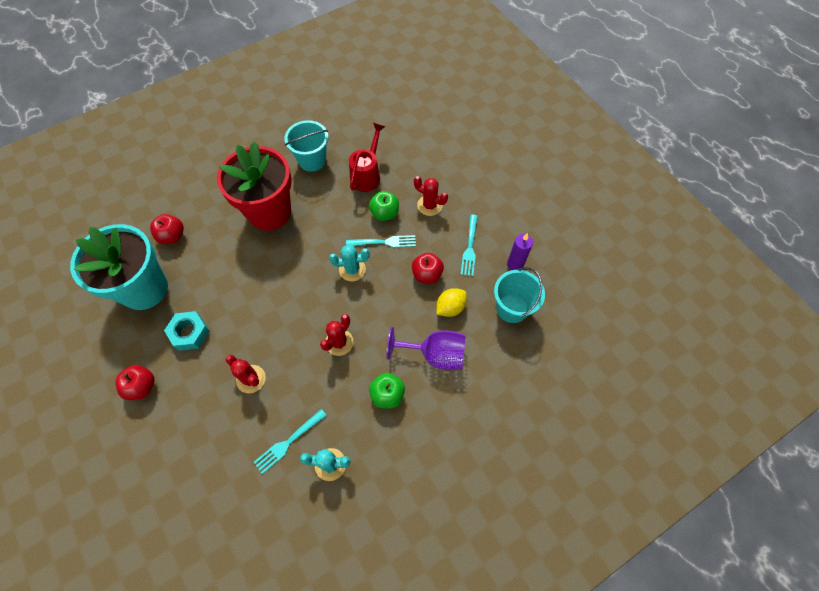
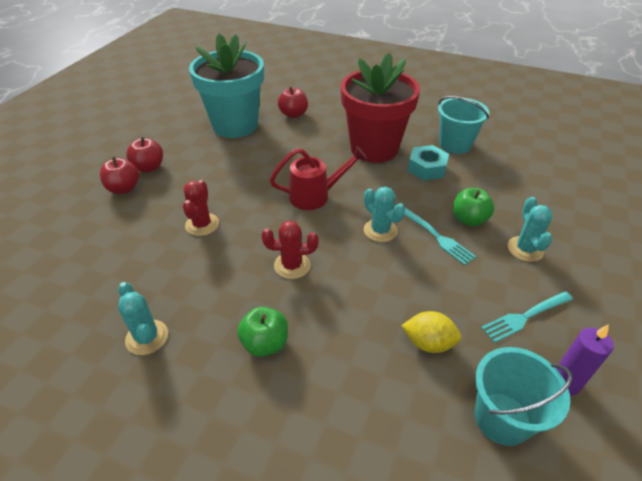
camera: 55 degrees right, 20 degrees down
(190, 333) = (217, 166): turquoise nut -> turquoise nut (427, 168)
(289, 441) = (154, 287): turquoise fork -> none
(367, 175) = (491, 184): red watering can -> red watering can (315, 196)
(427, 274) = (443, 295): red apple -> red apple (124, 188)
(429, 205) = (525, 249): red cactus -> turquoise cactus
(435, 354) = (354, 363): purple goblet -> none

